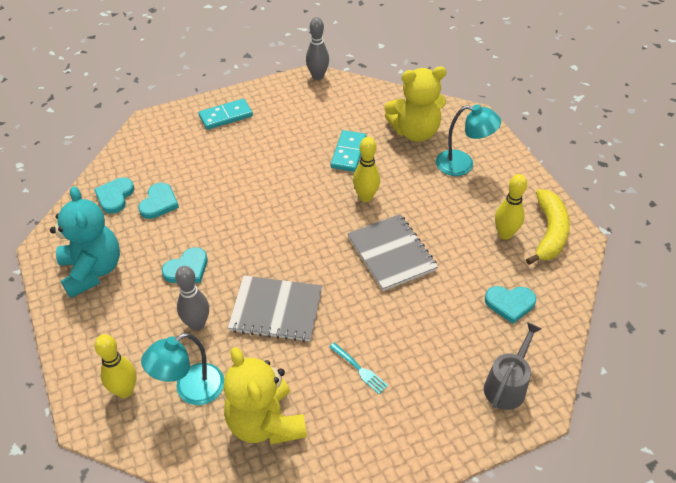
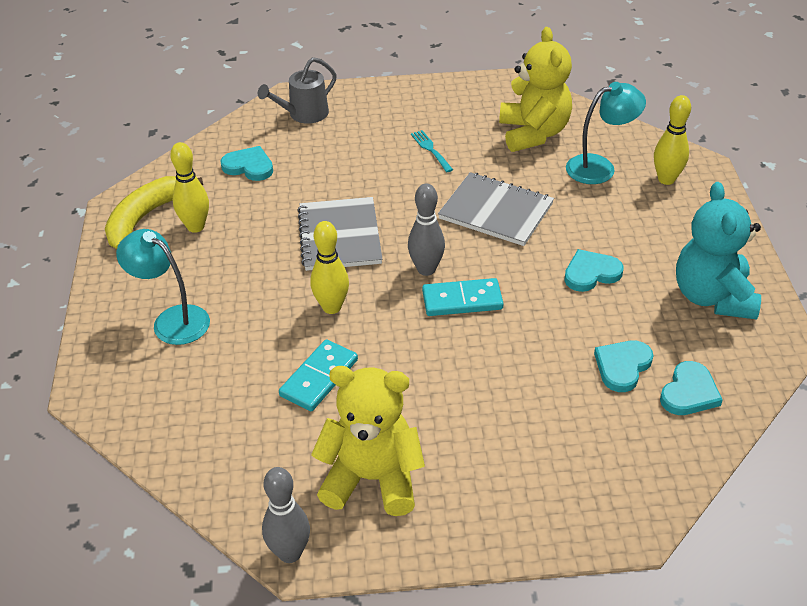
camera: 160 degrees left, 5 degrees down
(197, 324) = (586, 217): grey bowling pin -> grey bowling pin (426, 269)
(226, 116) = (491, 501): turquoise domino -> turquoise domino (462, 300)
(415, 132) = (198, 388): yellow teddy bear -> yellow teddy bear (372, 478)

